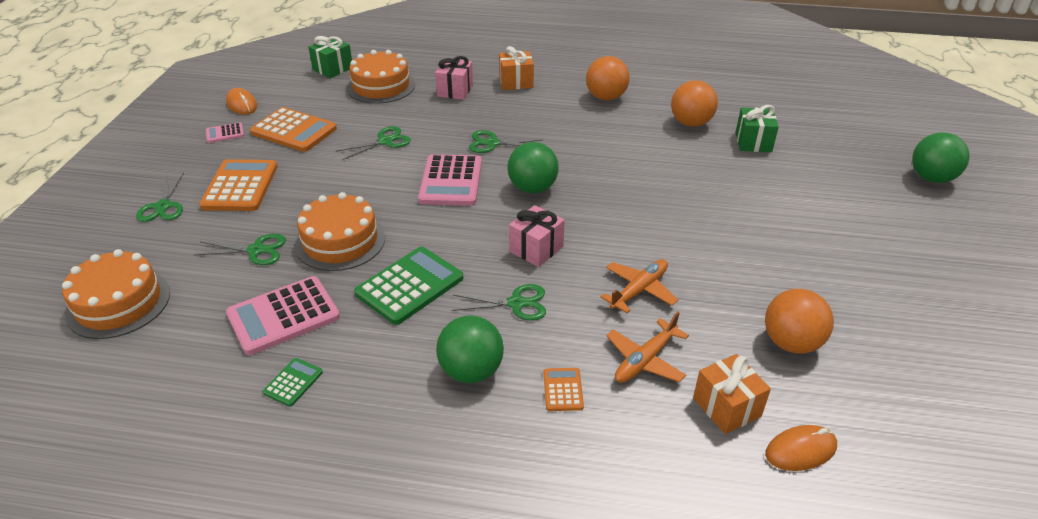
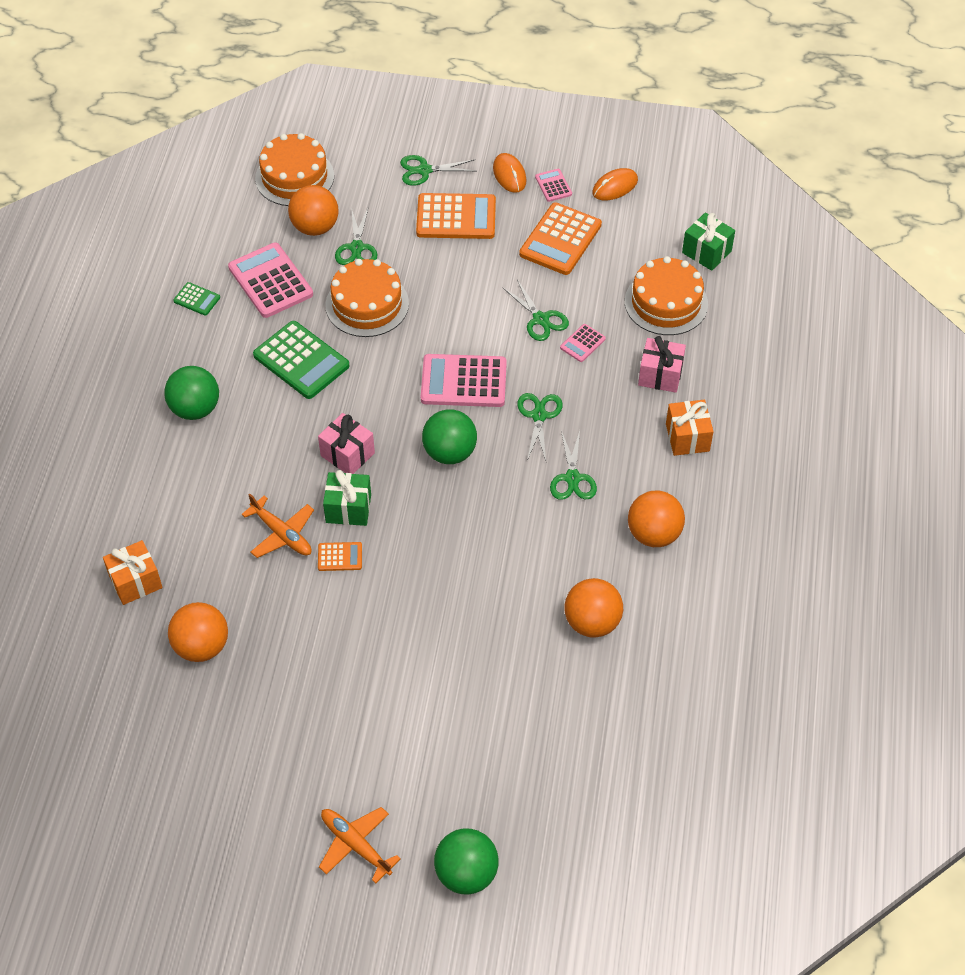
camera: 90 degrees right, 15 degrees up
(211, 283) = (315, 227): none -> orange ball
(416, 122) = (582, 343): none -> pink calculator
(516, 303) = (272, 438): green scissors -> green scissors (572, 478)
(563, 390) = (168, 470): orange calculator -> orange calculator (340, 557)
(645, 360) = (194, 530): orange plane -> orange plane (356, 845)
(753, 142) = (548, 685): green gift -> green gift (348, 508)
(800, 450) = (86, 625): orange mouse -> orange mouse (509, 175)

